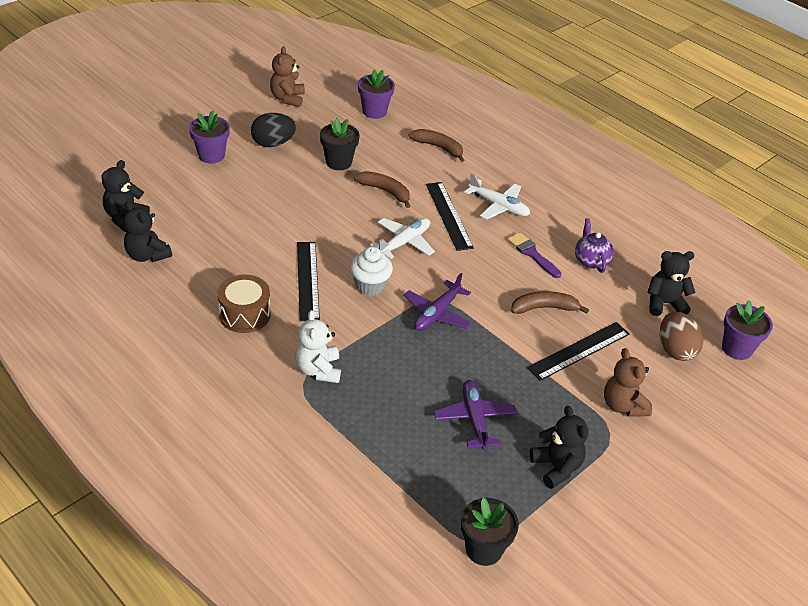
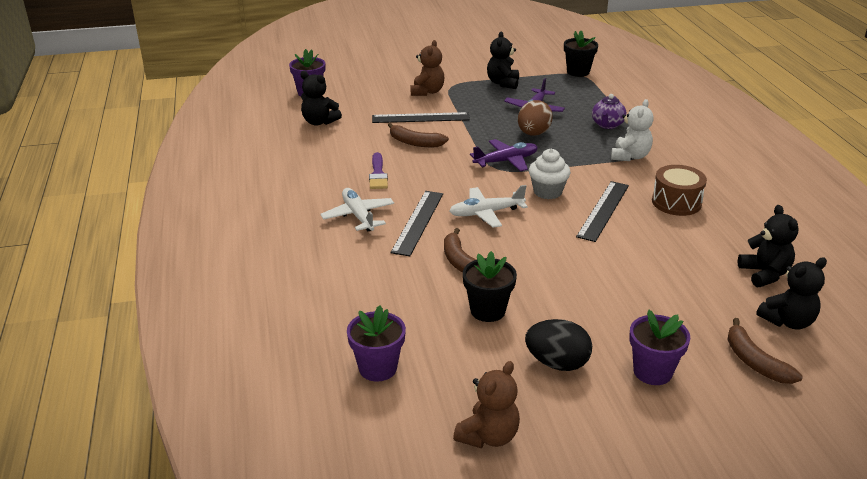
camera: 145 degrees left, 10 degrees down
(438, 147) = (349, 291): brown banana -> brown banana (754, 362)
(591, 260) = (334, 157): purple teapot -> purple teapot (607, 125)
(675, 350) = (352, 102): brown egg -> brown egg (533, 134)

